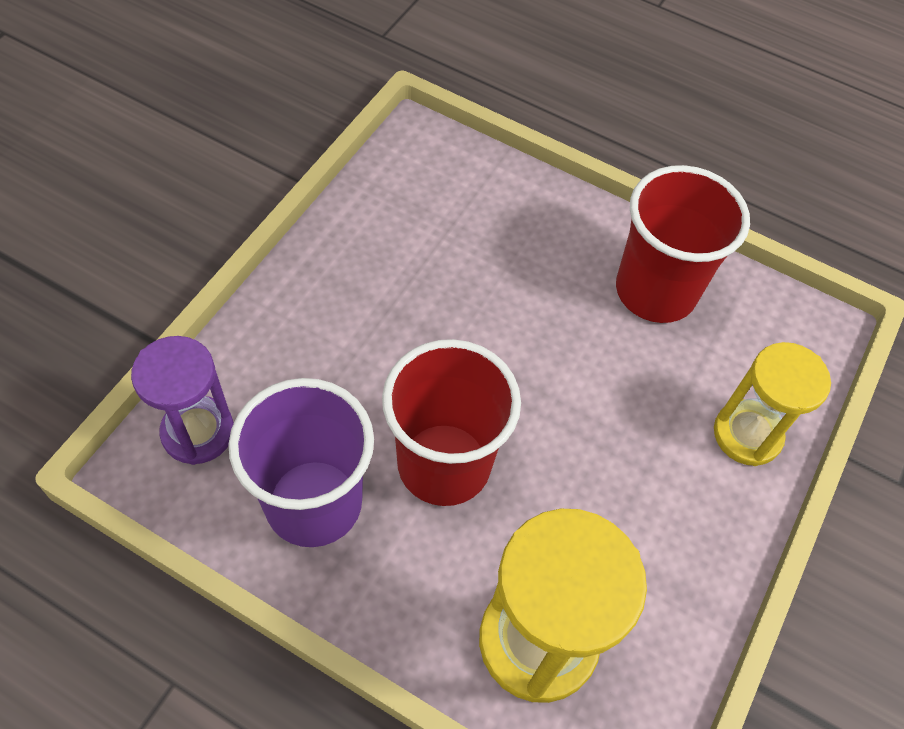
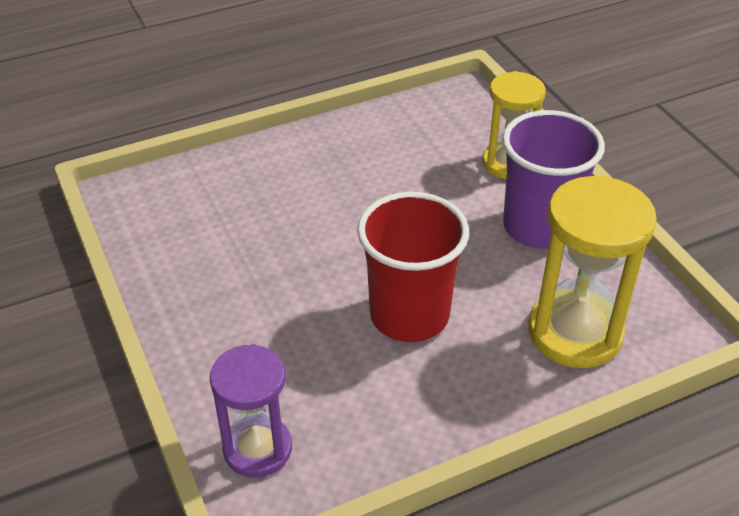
camera: 50 degrees left, 15 degrees down
(313, 503) = (380, 404): purple cup -> purple cup (539, 227)
(655, 291) = (371, 146): red cup -> none

